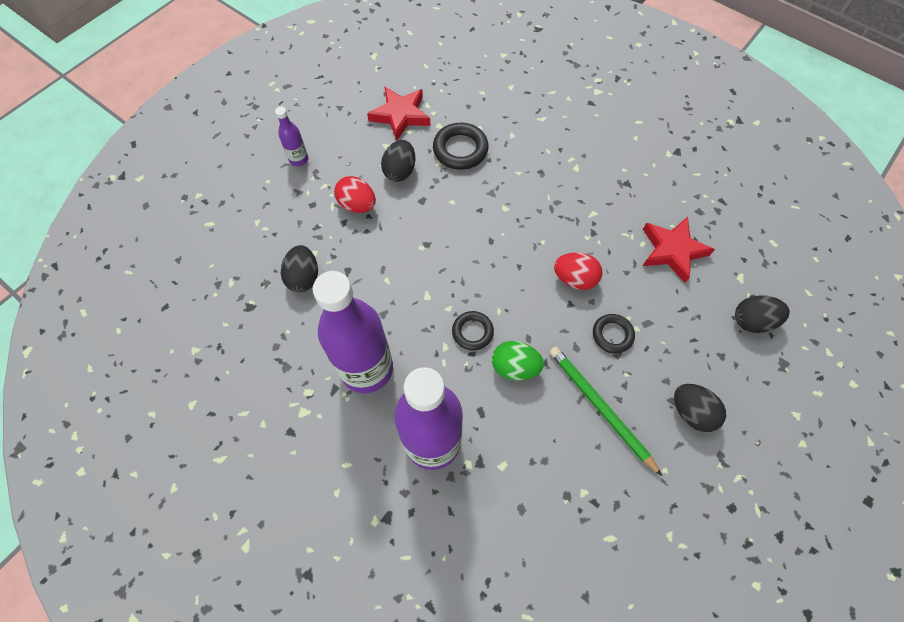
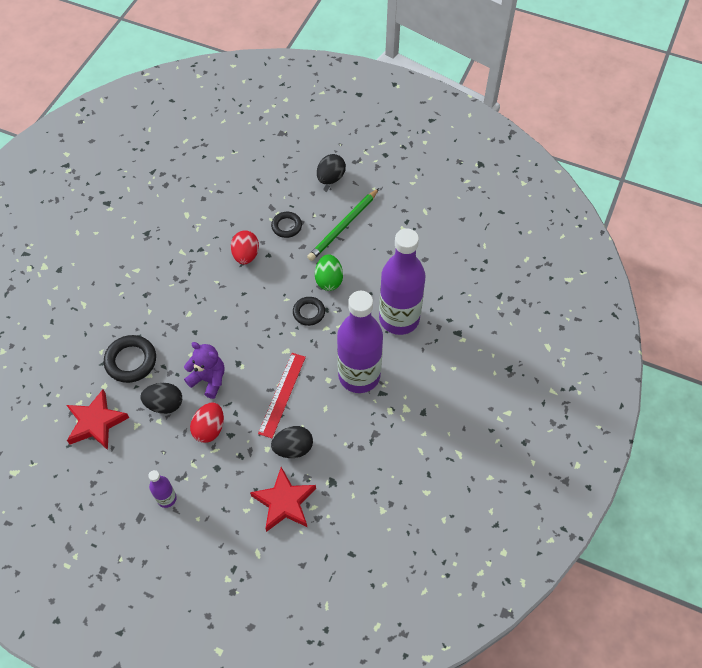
camera: 105 degrees left, 5 degrees down
(372, 280) = (282, 394): none -> red ruler
(415, 213) = (208, 379): none -> purple teddy bear
(672, 251) = (206, 198): red star -> red star (284, 502)
(752, 321) = (254, 150): black egg -> none

